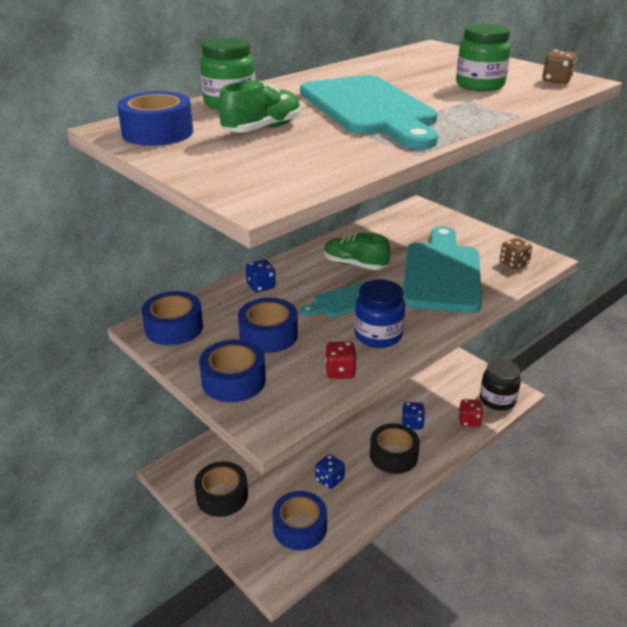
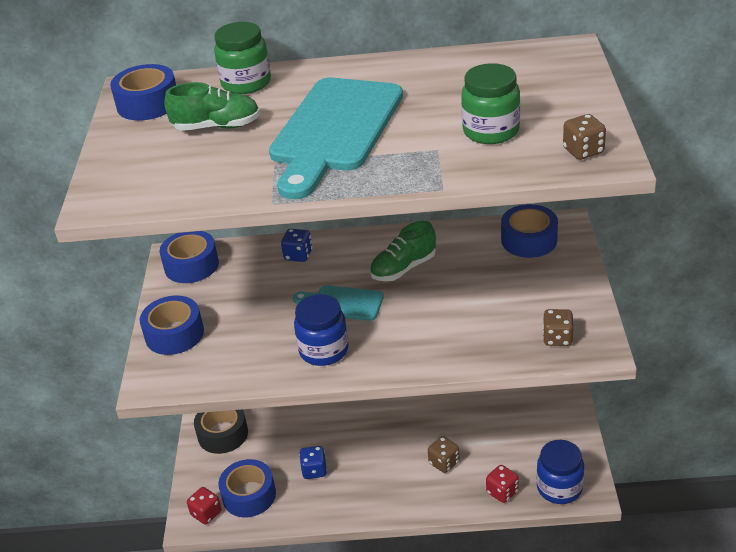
camera: 45 degrees right, 5 degrees up
(268, 335) = (245, 306): blue tape -> blue tape (529, 240)
(340, 372) = (252, 367): red dice -> red dice (206, 513)
(355, 265) = (403, 268): green shoe -> green shoe turned 105 degrees counterclockwise
(393, 455) = (391, 482): black tape -> none
(412, 423) = (444, 463): blue dice -> brown dice
(441, 273) = (469, 315): turquoise cutting board -> none
(497, 400) = (559, 488): black jar -> blue jar

